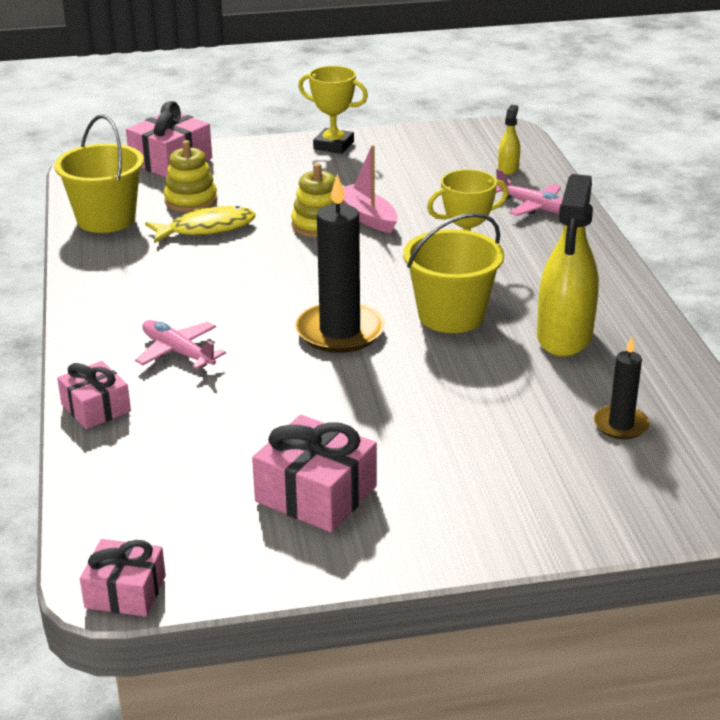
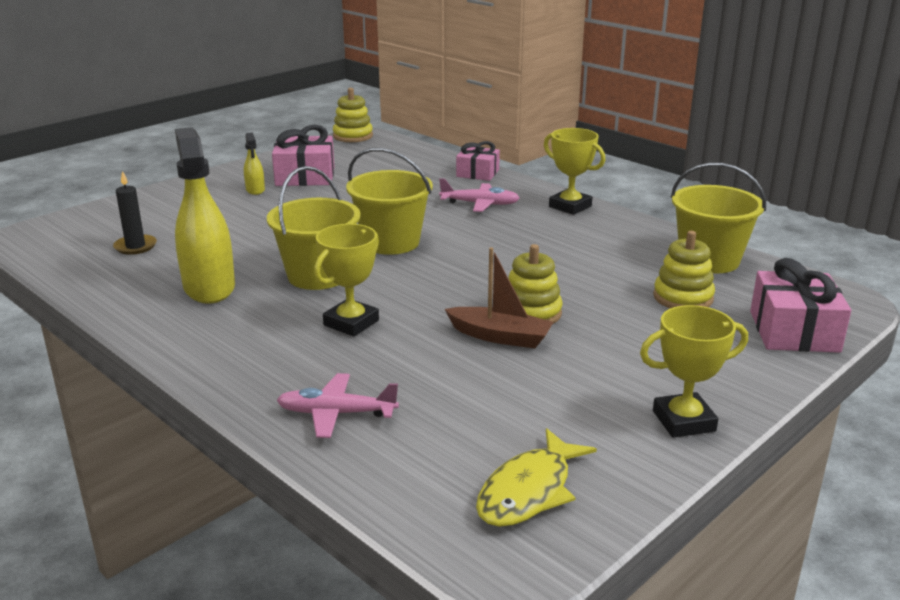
camera: 145 degrees right, 5 degrees down
(97, 314) = (570, 206): none -> yellow trophy
(125, 592) = (353, 136): pink gift -> yellow stacking toy
(207, 229) = (617, 279): yellow fish -> yellow fish (529, 491)
(340, 331) = (391, 242): black candle -> yellow bucket
(367, 217) = (500, 336): pink boat -> brown boat
(508, 168) = (422, 468): yellow spray bottle -> yellow spray bottle (255, 190)

